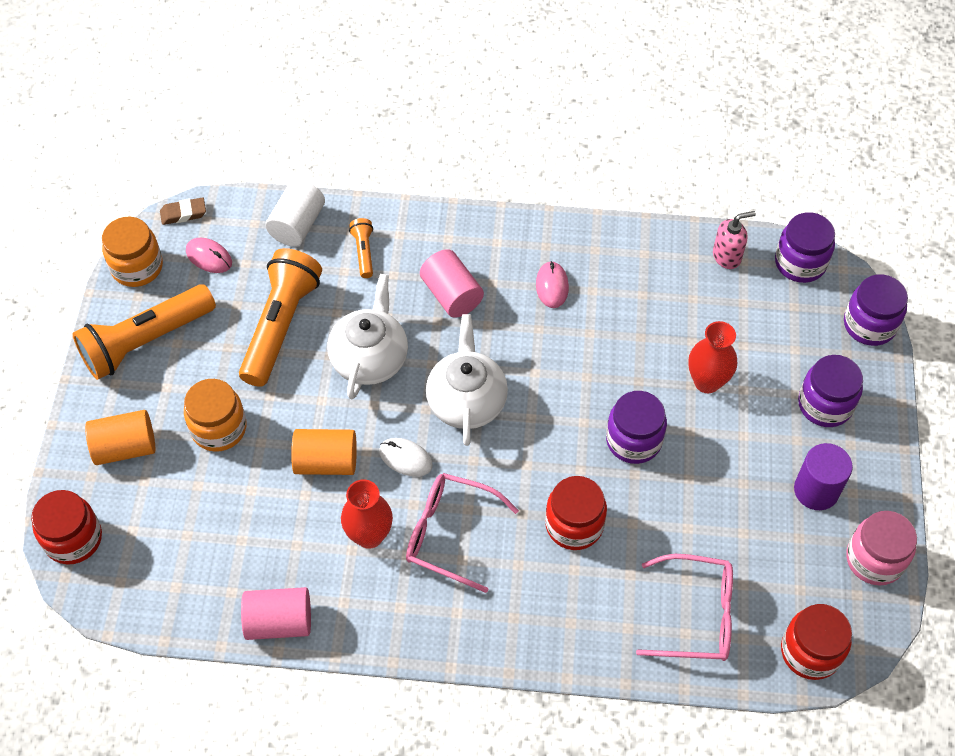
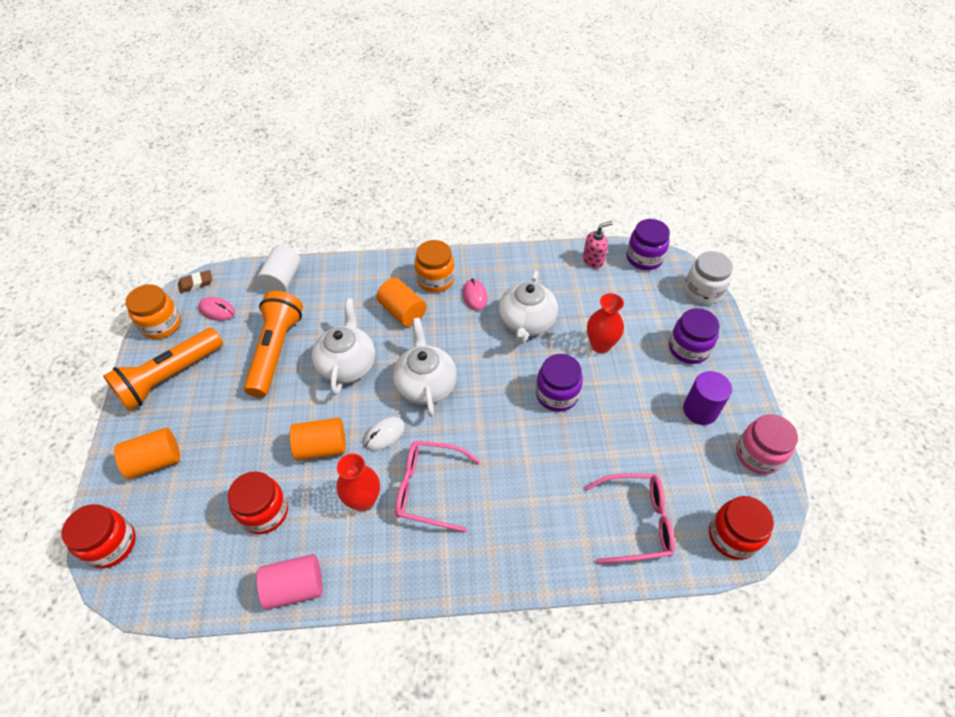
camera: 10 degrees left, 5 degrees down
(219, 428) = (232, 434): orange jar -> orange jar (435, 280)
(363, 252) = (334, 292): orange flashlight -> none
(405, 458) = (384, 434): white mouse -> white mouse turned 60 degrees counterclockwise
(451, 295) = (402, 312): pink cylinder -> orange cylinder
(574, 525) = (525, 465): red jar -> red jar (264, 512)
(614, 335) = (526, 322): none -> white teapot
(869, 325) = (703, 291): purple jar -> white jar

